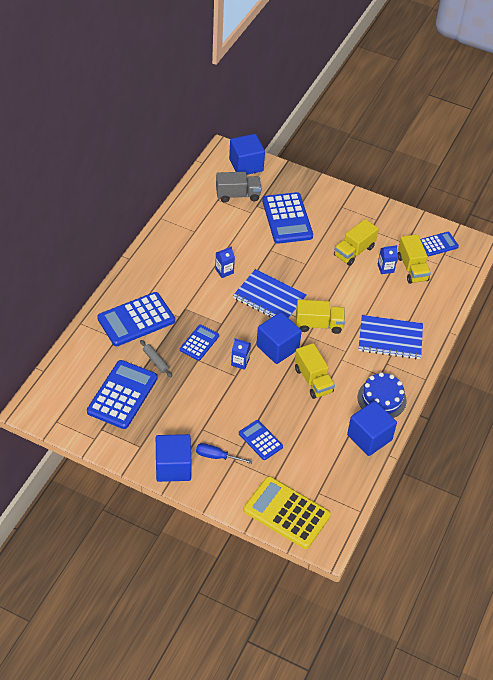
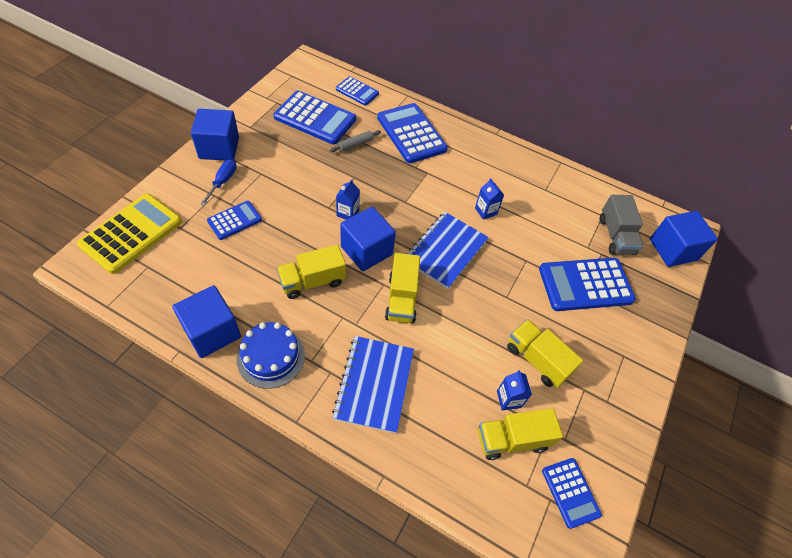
camera: 90 degrees right, 5 degrees up
(199, 343) = (377, 180): blue calculator -> blue calculator (357, 91)

